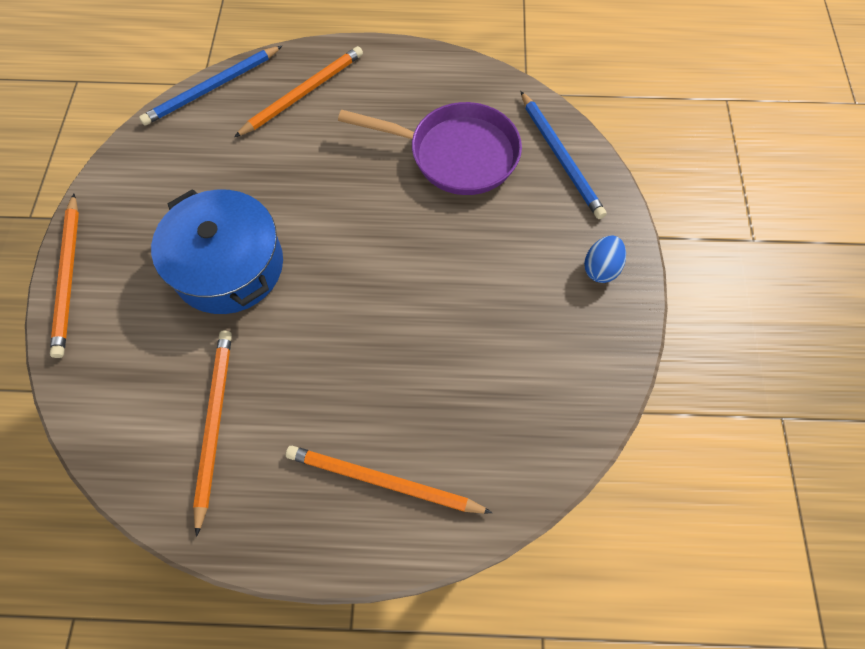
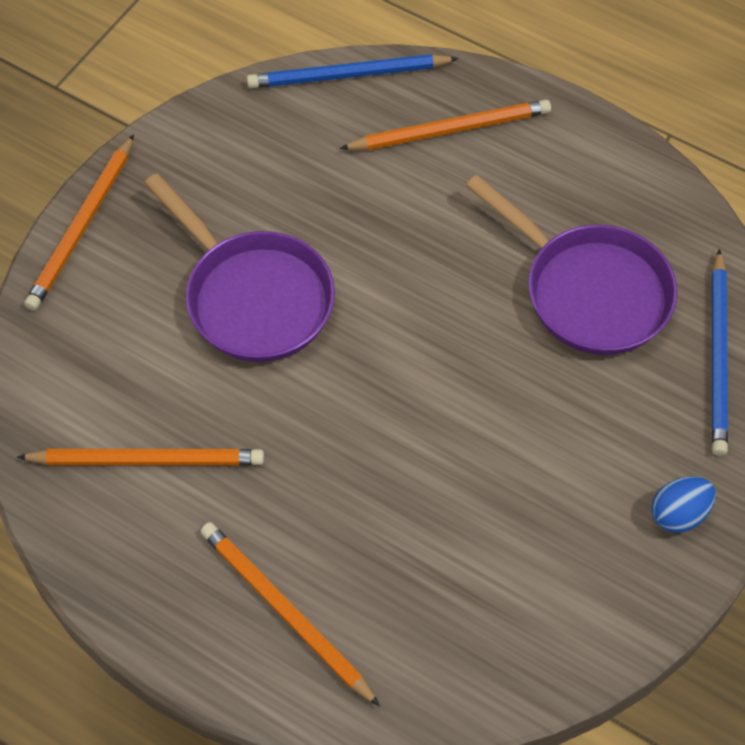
camera: 30 degrees right, 5 degrees down
(214, 424) = (147, 460): orange pencil -> orange pencil turned 60 degrees clockwise
(229, 266) = (253, 297): blue pot -> purple pan

